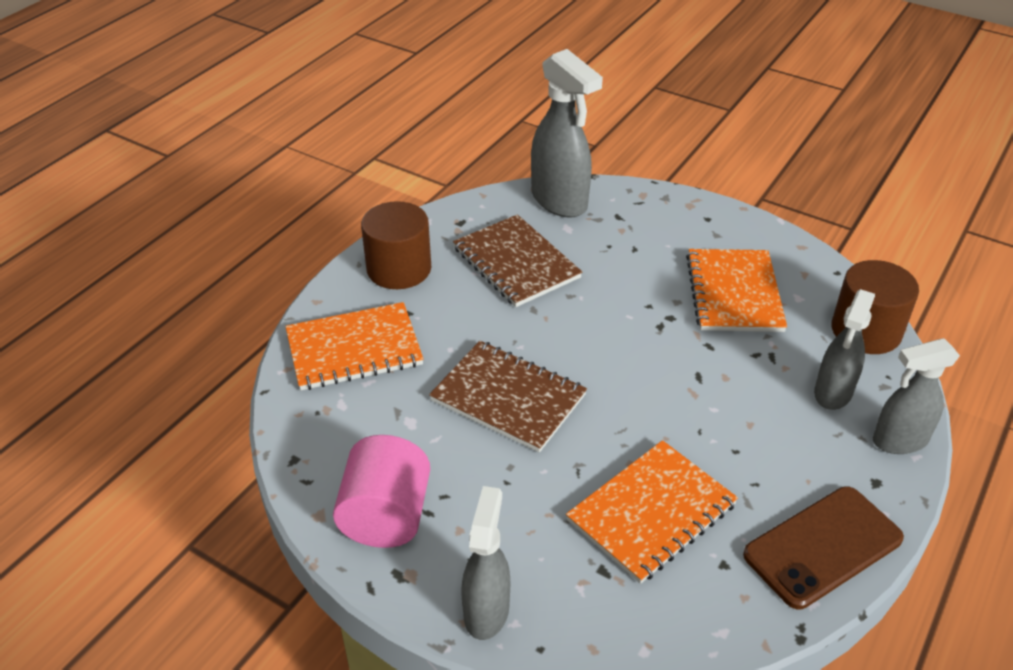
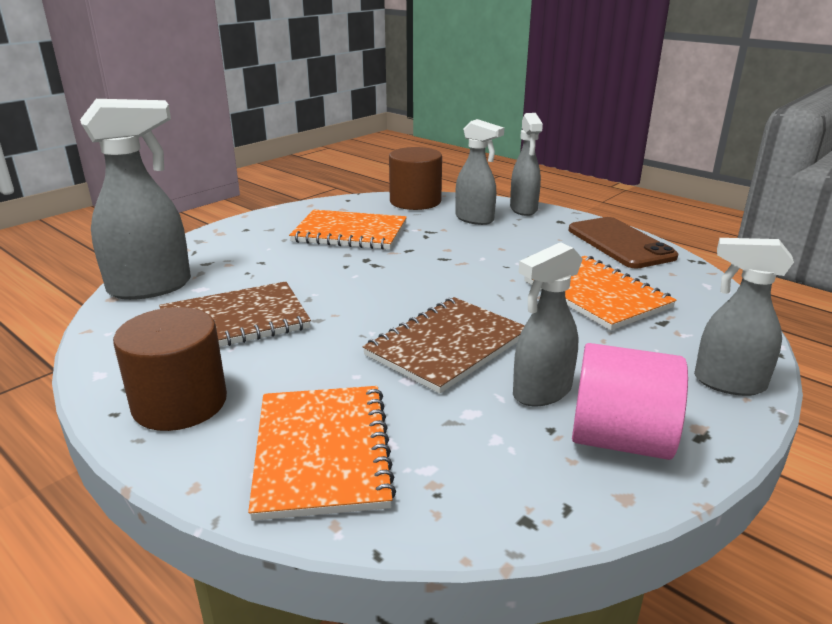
camera: 80 degrees left, 15 degrees down
(445, 465) = (541, 392): none -> grey spray bottle

